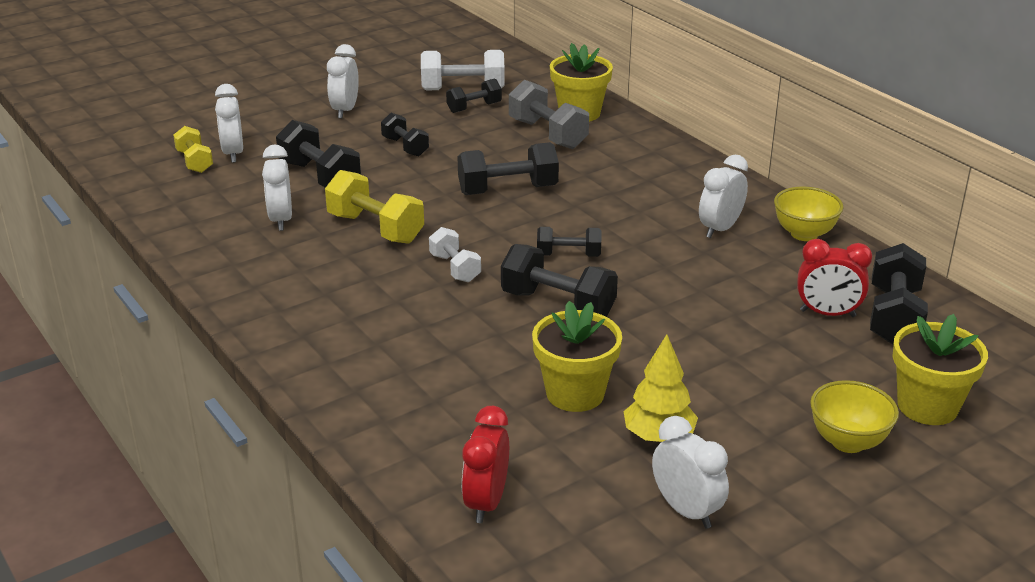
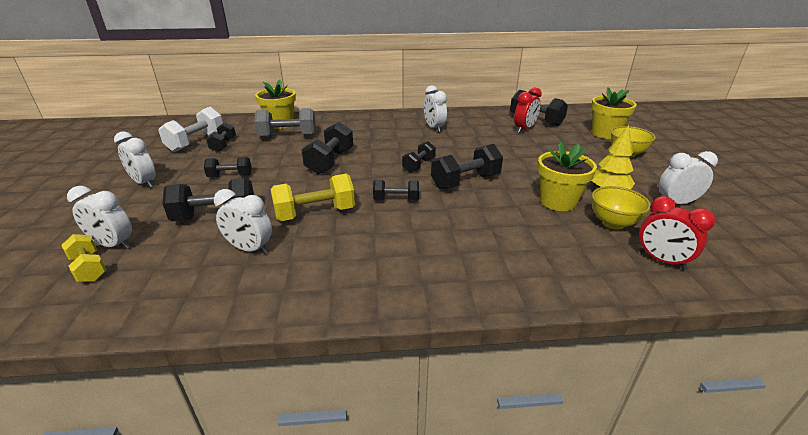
camera: 60 degrees left, 0 degrees up
(194, 162) = (89, 268): yellow dumbbell -> yellow dumbbell turned 45 degrees clockwise
(455, 268) = (396, 200): white dumbbell -> black dumbbell
(804, 234) = (457, 115): yellow bowl -> yellow bowl (613, 223)

